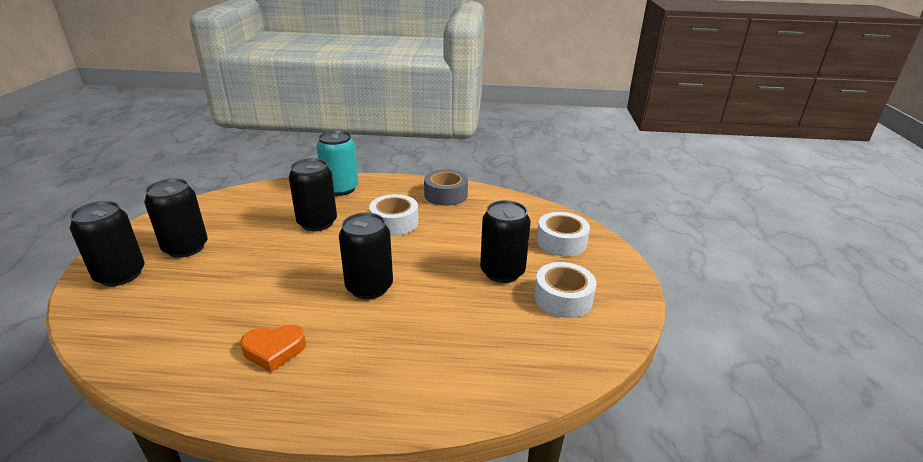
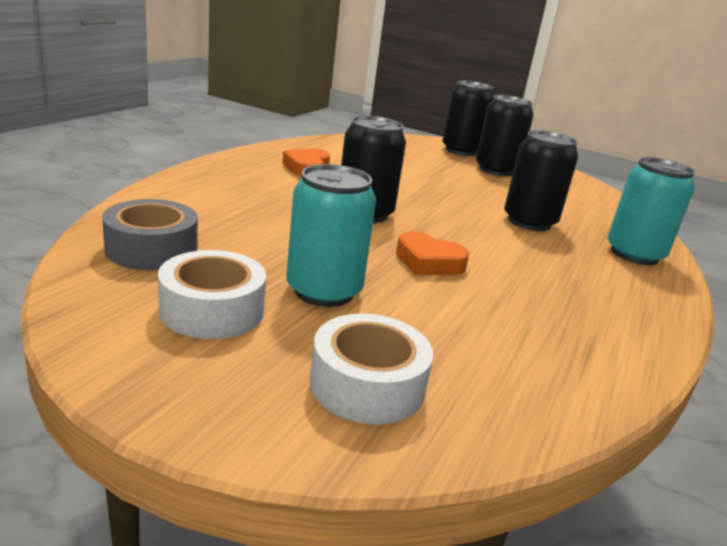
camera: 110 degrees right, 5 degrees down
(394, 222) = (513, 261): white tape -> none
(426, 248) = (428, 262): none -> orange heart
(446, 195) = (610, 329): grey tape -> grey tape (152, 249)
(502, 272) = (324, 291): black can -> turquoise can

